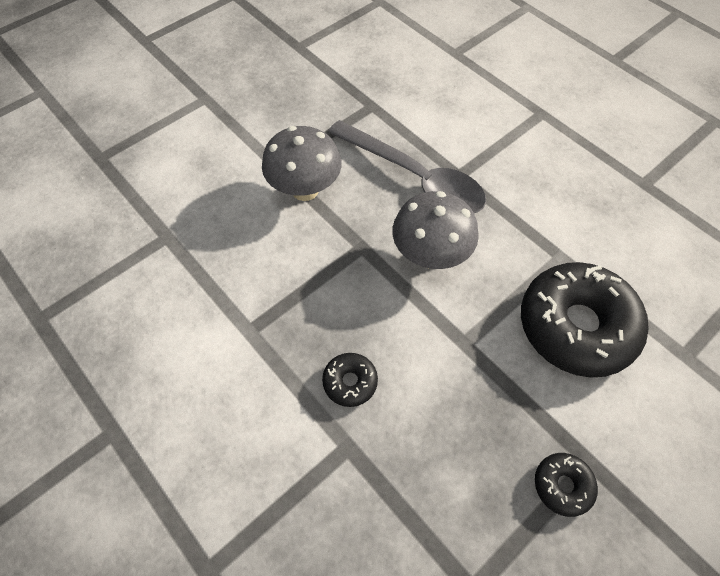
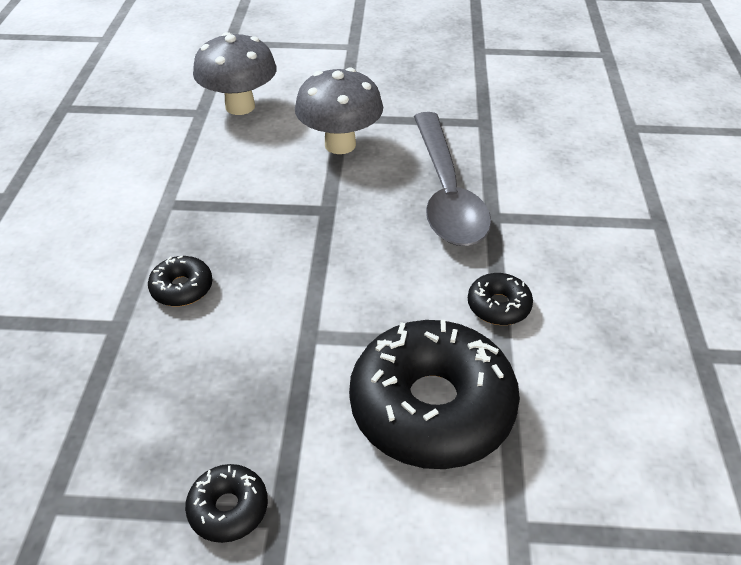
camera: 45 degrees right, 15 degrees down
(430, 255) = (375, 254): grey mushroom -> grey mushroom (240, 106)
(532, 234) = (498, 306): none -> black donut

